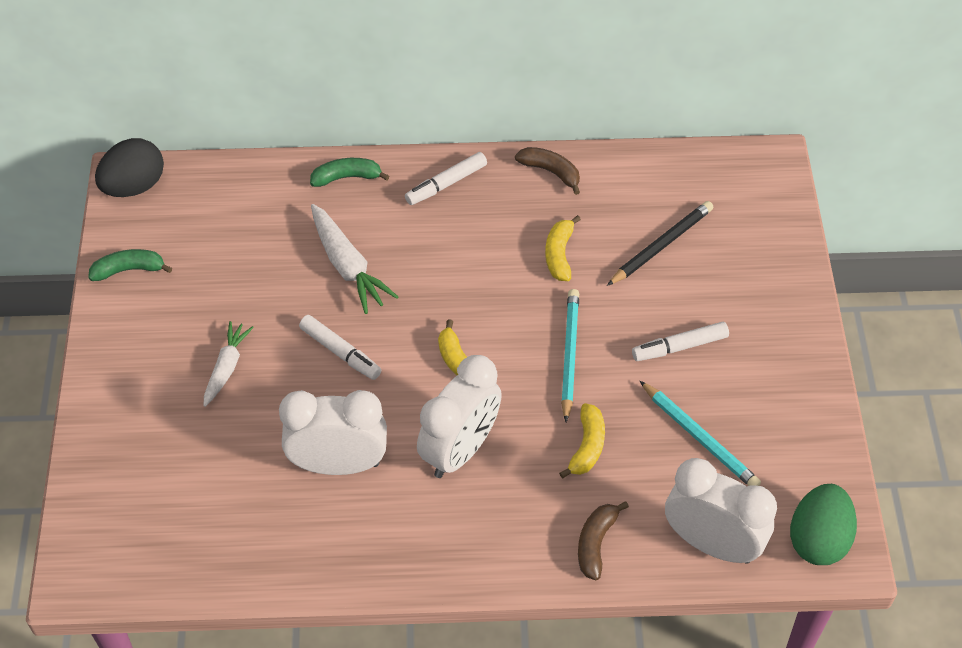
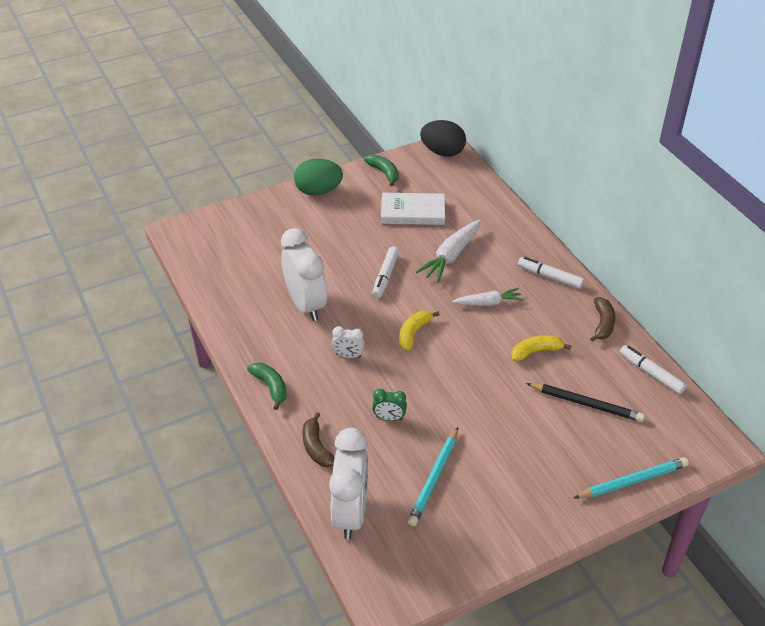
camera: 65 degrees right, 10 degrees down
(226, 367) = (343, 234): white carrot -> white carrot (488, 303)
(235, 271) = (412, 212): none -> white book
(347, 177) = (518, 231): green banana -> green banana (270, 387)
(460, 450) = (348, 355): white clock -> white clock, size x0.45
(569, 354) = (456, 384): turquoise pencil -> turquoise pencil (633, 481)
(587, 446) = (389, 418): yellow banana -> green clock
(595, 543) = (316, 447): brown banana -> brown banana turned 105 degrees counterclockwise
(679, 347) = (504, 442): white marker -> white marker (651, 373)
(818, 539) = (389, 578): green egg -> green egg (318, 191)

